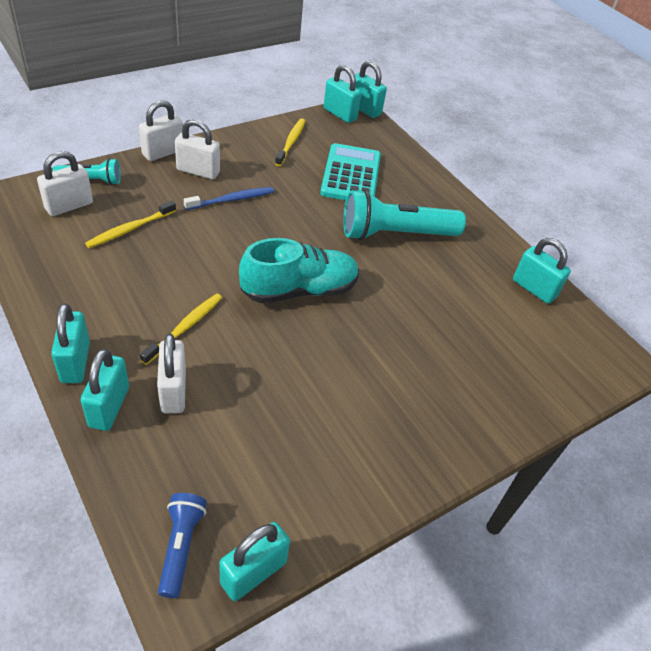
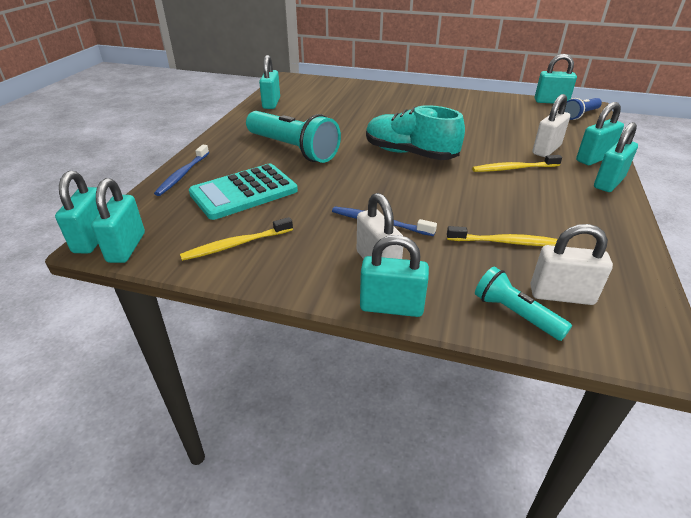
camera: 125 degrees left, 10 degrees down
(163, 152) = (391, 307): white padlock -> turquoise padlock
(413, 166) = (182, 175): none -> blue toothbrush

